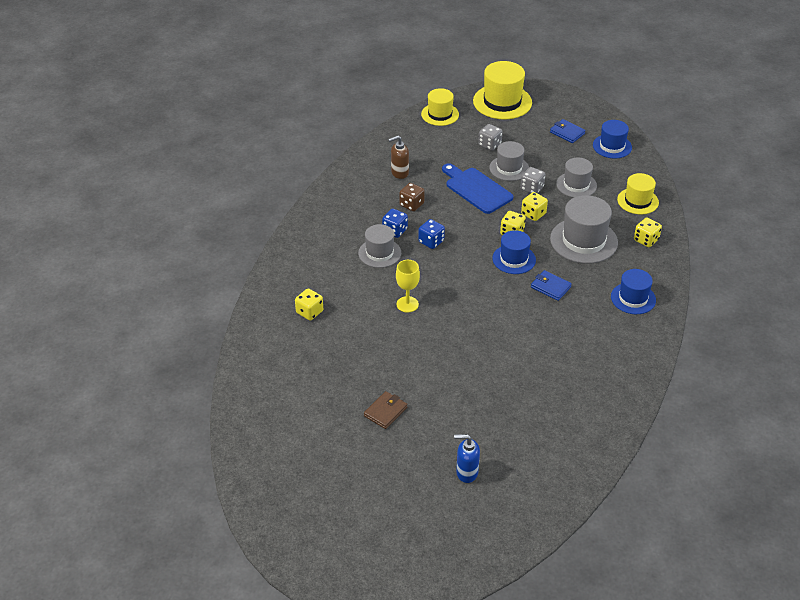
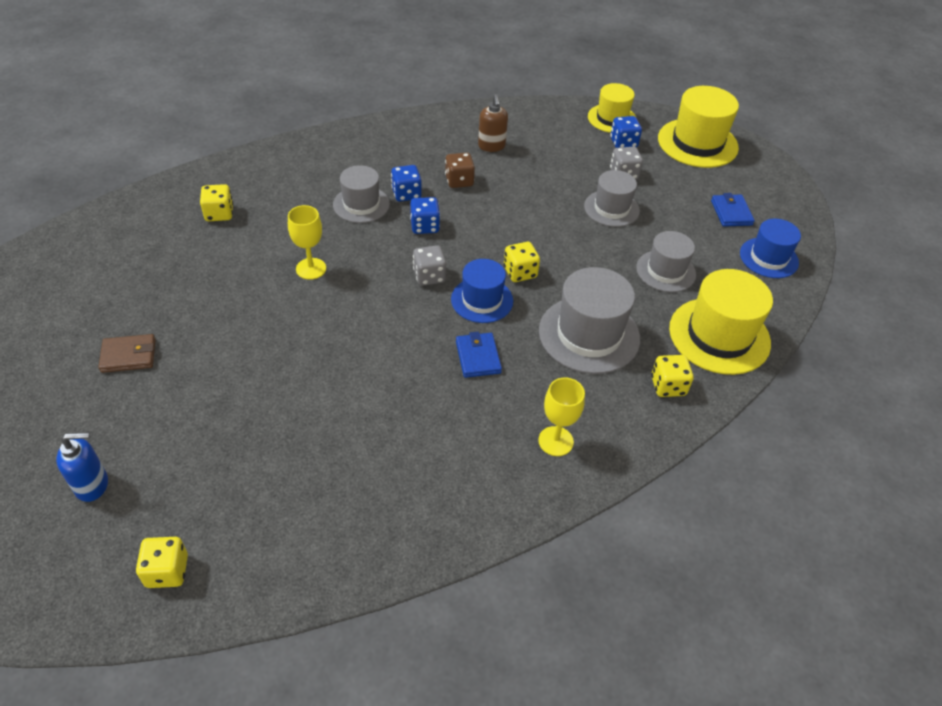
camera: 40 degrees right, 5 degrees up
(399, 173) = (491, 146): brown soap dispenser -> brown soap dispenser turned 120 degrees counterclockwise
(465, 126) = (623, 143): none -> blue dice
(466, 472) = (92, 485): blue soap dispenser -> blue soap dispenser turned 120 degrees clockwise
(476, 189) = (546, 207): blue cutting board -> none
(532, 188) = (608, 243): grey dice -> grey dice (429, 276)
(533, 214) = (571, 269): yellow dice -> yellow dice (167, 571)
(633, 298) = (555, 441): blue hat -> yellow goblet
(637, 201) = (719, 335): yellow hat -> yellow hat, size x1.58

